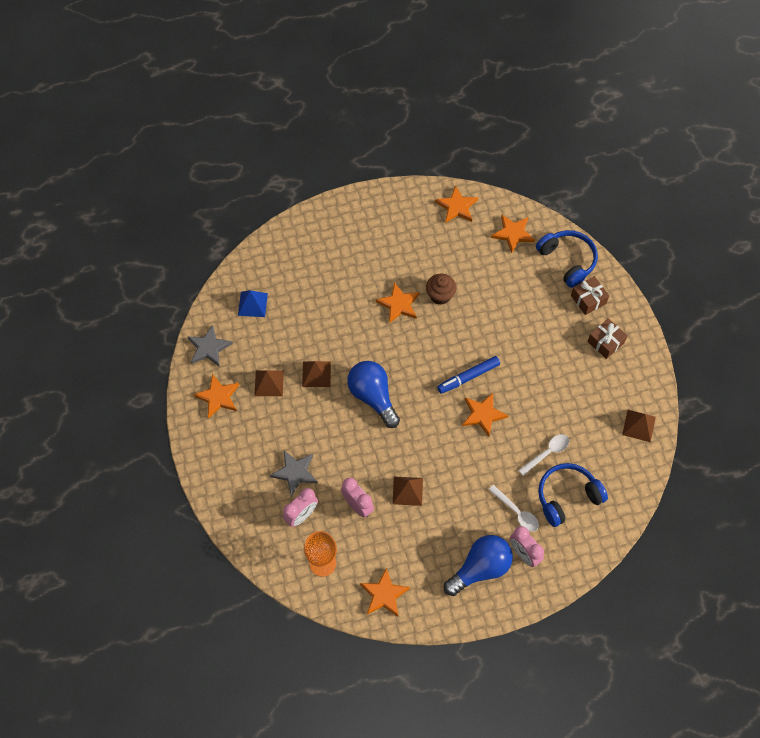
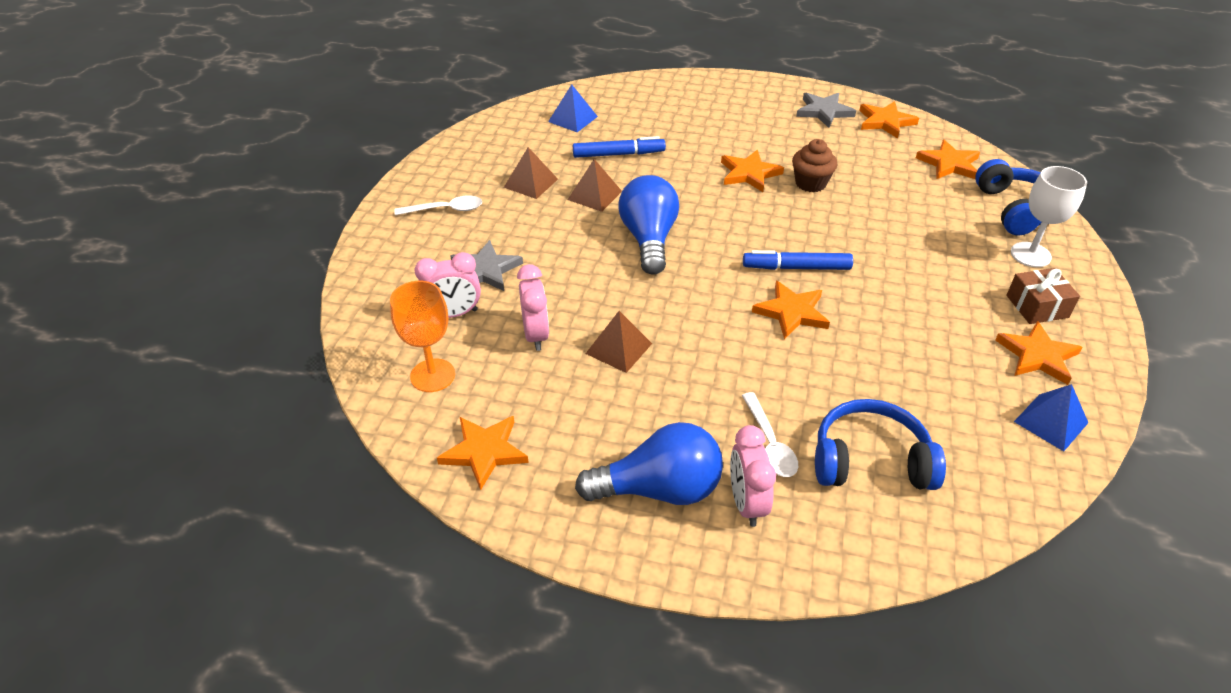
camera: 30 degrees right, 20 degrees down
(209, 348) = (491, 134): grey star -> grey star (824, 111)
(218, 397) = (462, 174): orange star -> orange star (1037, 356)
(306, 326) = (618, 154): none -> blue marker
(547, 453) = (867, 393): white spoon -> white spoon (446, 210)
(588, 299) = (1030, 255): brown gift -> white goblet
(639, 425) = (1051, 422): brown pyramid -> blue pyramid

